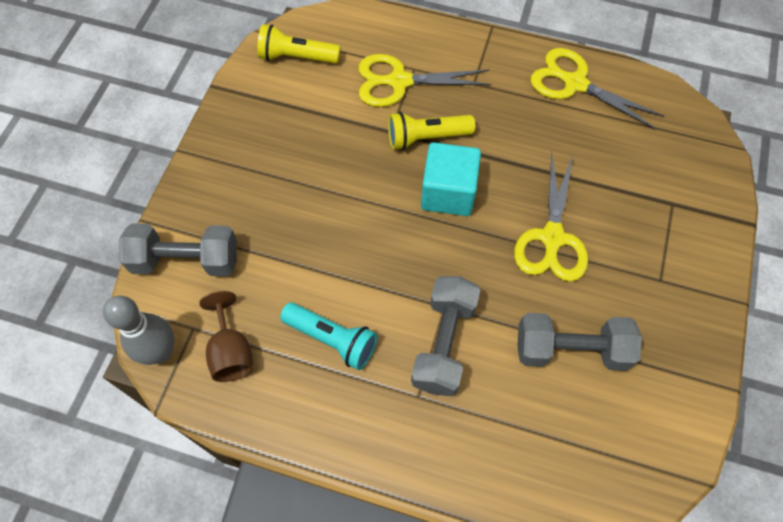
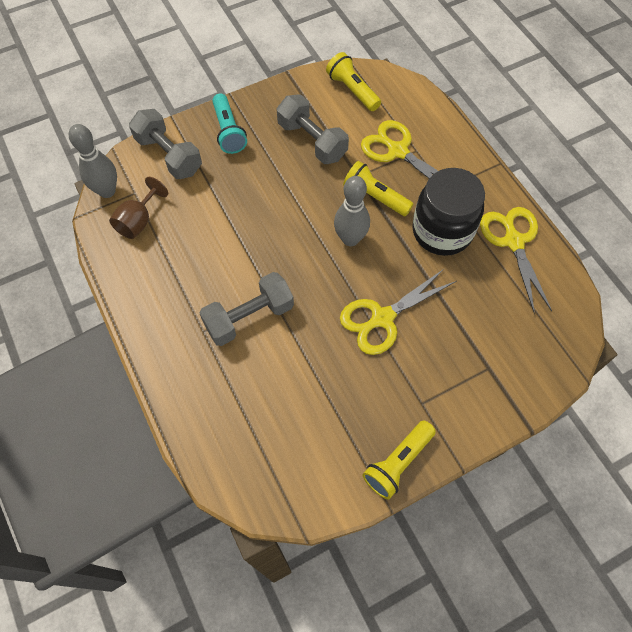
camera: 45 degrees right, 0 degrees up
(332, 339) = (194, 261): turquoise flashlight -> turquoise flashlight (228, 131)
(448, 193) = (350, 239): turquoise cube -> grey bowling pin
(513, 121) = (442, 231): none -> black jar
(571, 349) = (316, 388): grey dumbbell -> grey dumbbell (312, 141)
(700, 347) = (397, 463): none -> yellow flashlight

